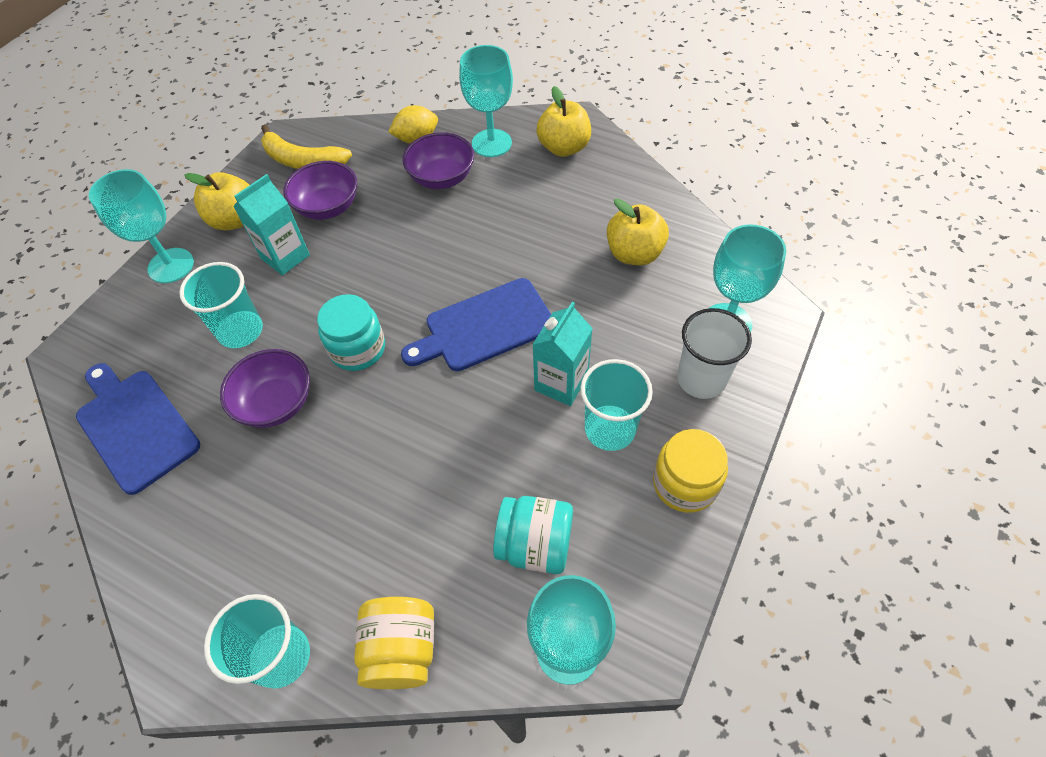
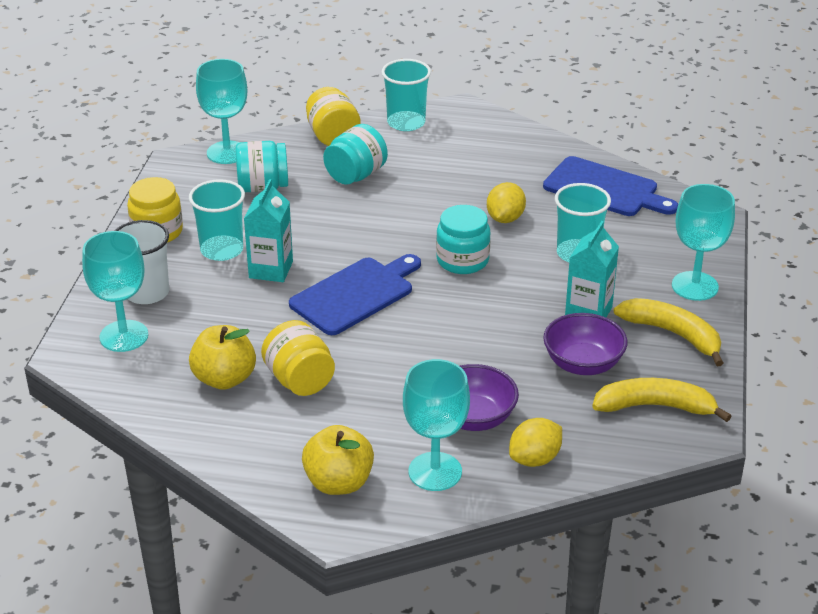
camera: 160 degrees right, 20 degrees down
(235, 220) = (673, 334): yellow apple -> yellow banana
(276, 403) = (505, 218): purple bowl -> yellow lemon
(406, 537) = (356, 175): none -> turquoise jar
(568, 239) = (299, 380): none -> yellow jar

